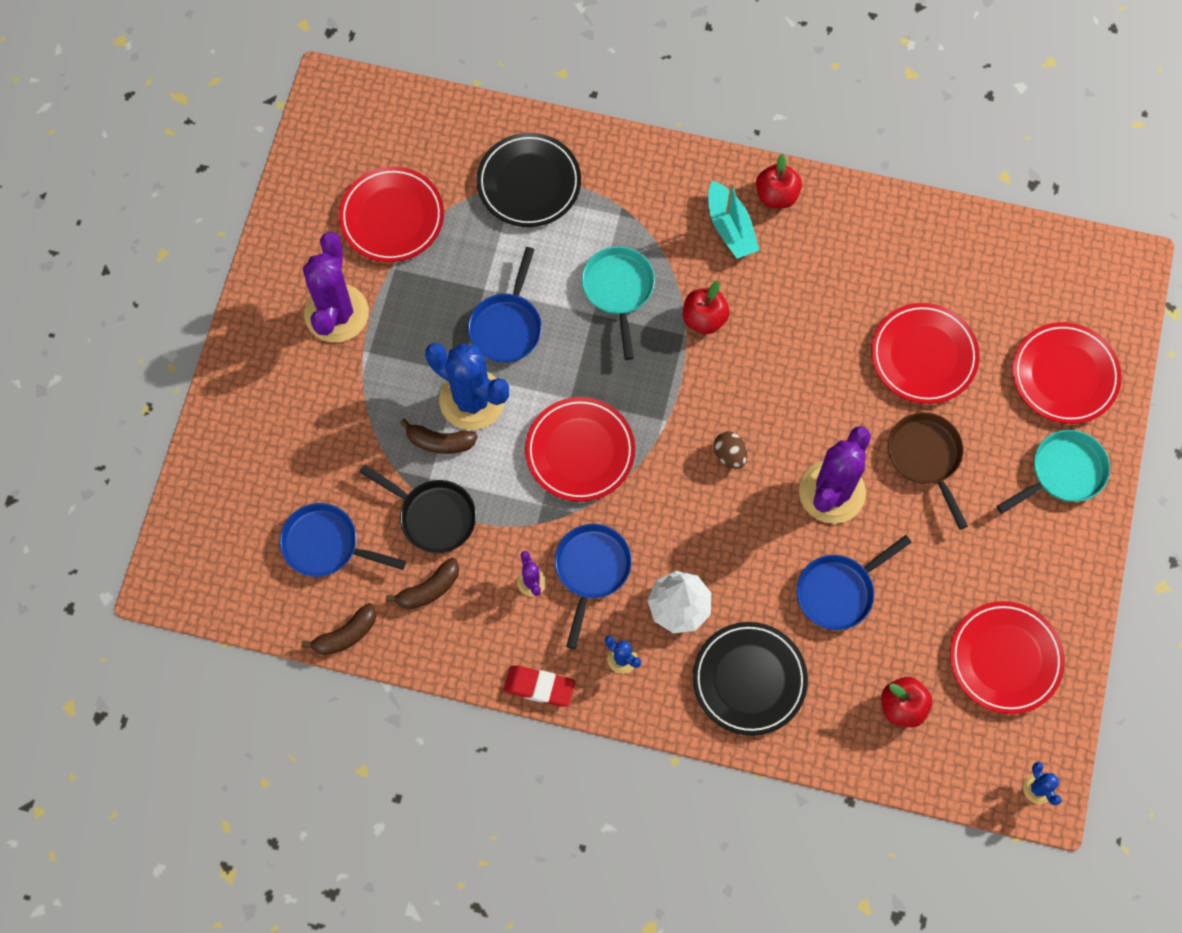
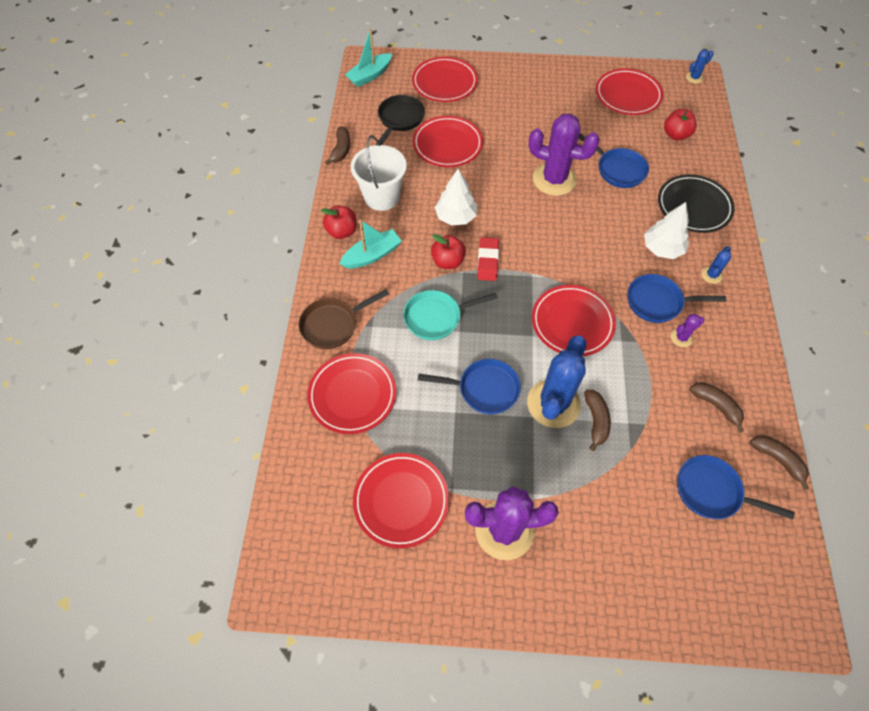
camera: 100 degrees left, 10 degrees down
(326, 545) = (712, 491): blue pan -> blue pan turned 105 degrees clockwise
(433, 516) = (658, 414): black pan -> black pan (399, 120)
(529, 183) = (352, 395): black plate -> red plate
(539, 687) = (754, 320): red eraser -> red eraser (488, 261)
(729, 455) = (546, 235): brown egg -> none
(780, 342) = (455, 217): none -> white tree
(831, 252) = (381, 197): none -> white bucket
(926, 458) = (516, 138): brown pan -> brown pan (333, 325)
(931, 209) = (341, 150): none -> brown banana
(1063, 472) = (506, 80): turquoise pan -> none
(1093, 267) = (370, 75): none -> turquoise boat

